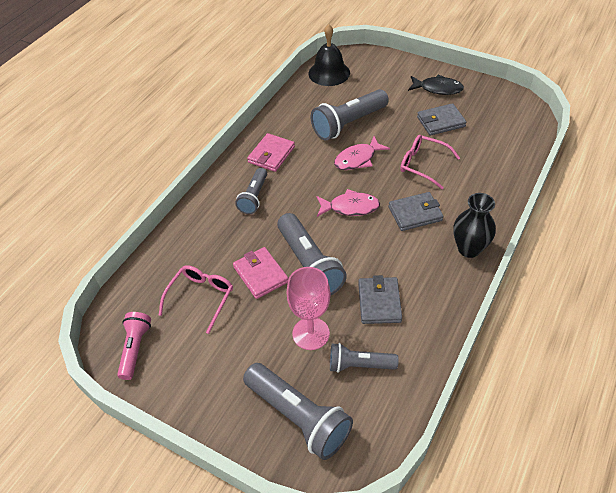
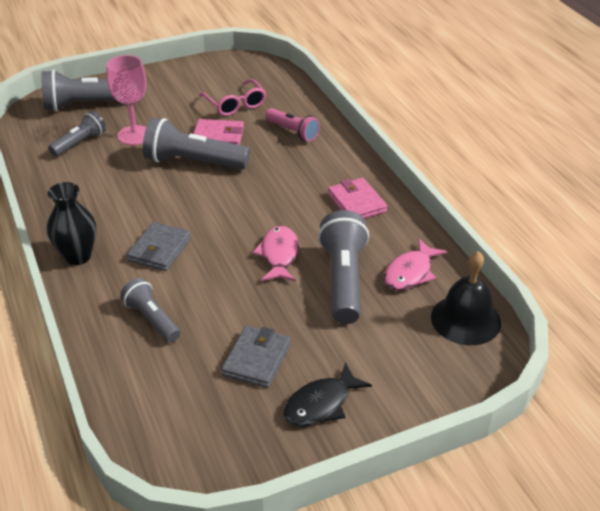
camera: 125 degrees right, 10 degrees down
(135, 348) = (230, 68): pink flashlight -> pink flashlight (293, 132)
(254, 197) = (309, 168): grey flashlight -> grey flashlight (152, 319)
(350, 207) = (222, 215): pink fish -> pink fish (410, 273)
(379, 302) = (109, 177): grey wallet -> none
(423, 165) = (210, 296): pink glasses -> none

